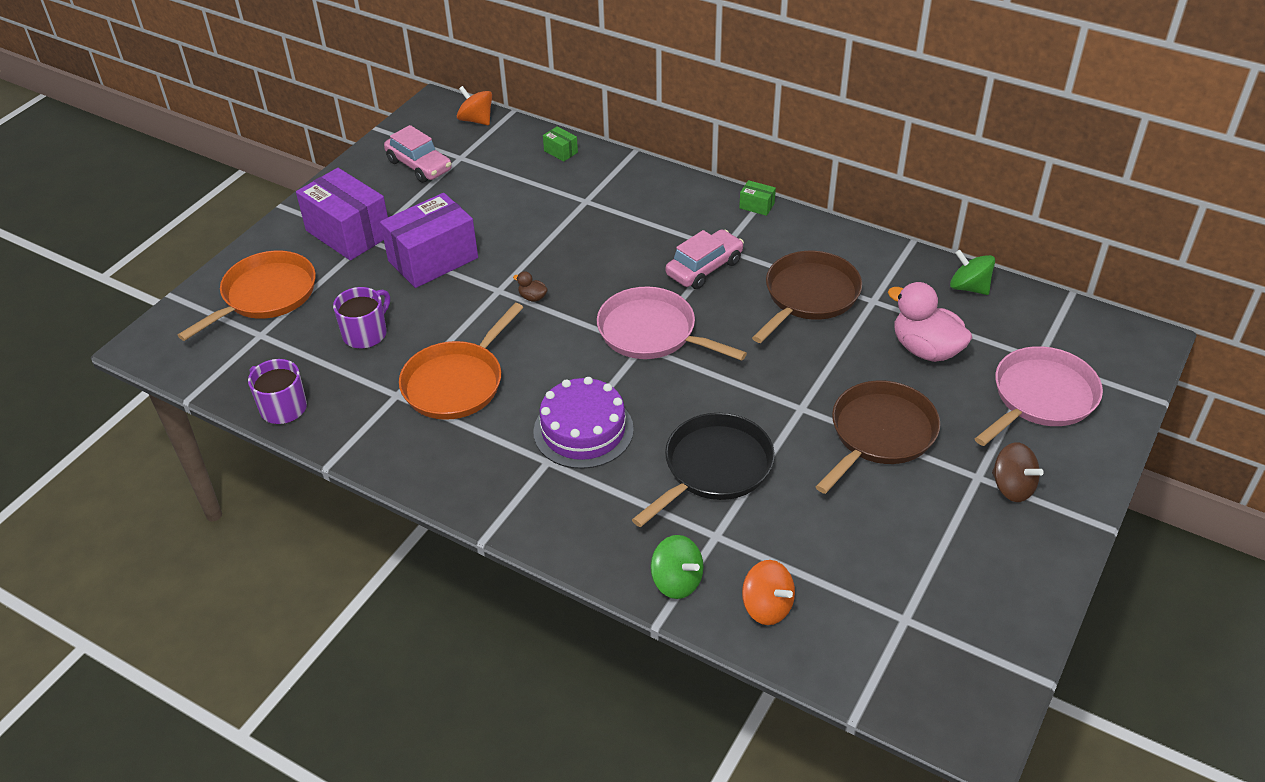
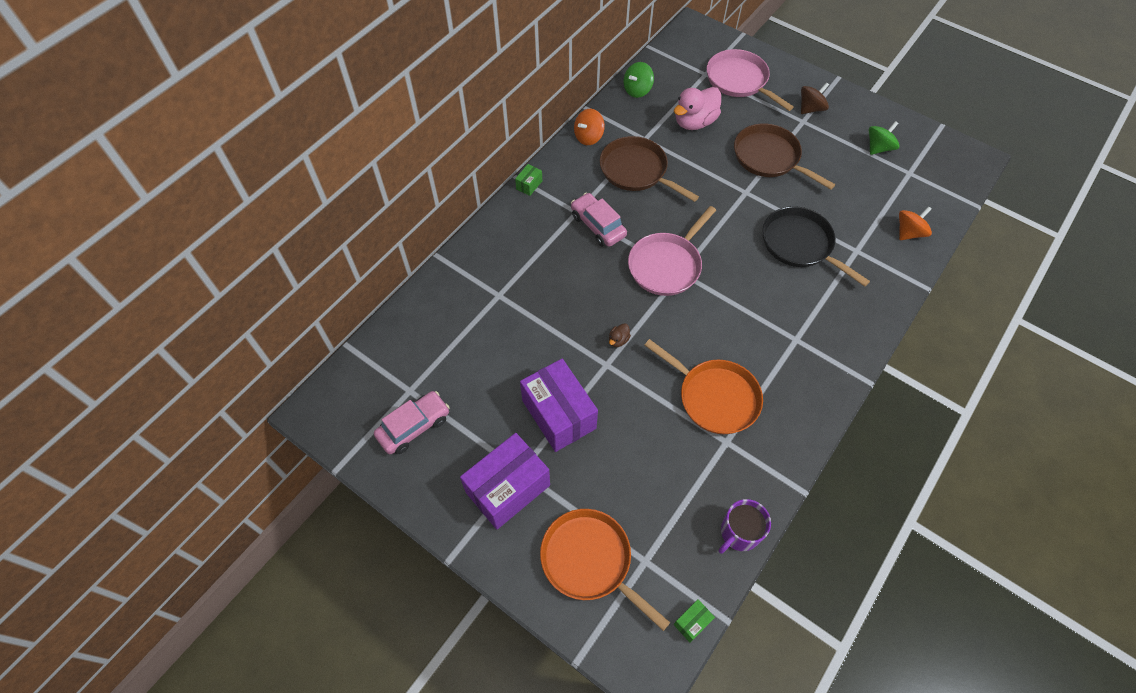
camera: 85 degrees left, 15 degrees up
(366, 333) = (651, 468): purple mug -> none
(476, 120) = (351, 376): orange spinning top -> orange spinning top (588, 137)
(561, 151) = (423, 309): green box -> green box (692, 622)
(583, 430) = (766, 315): purple cake -> none
(677, 581) = (895, 274): green spinning top -> green spinning top (878, 148)

